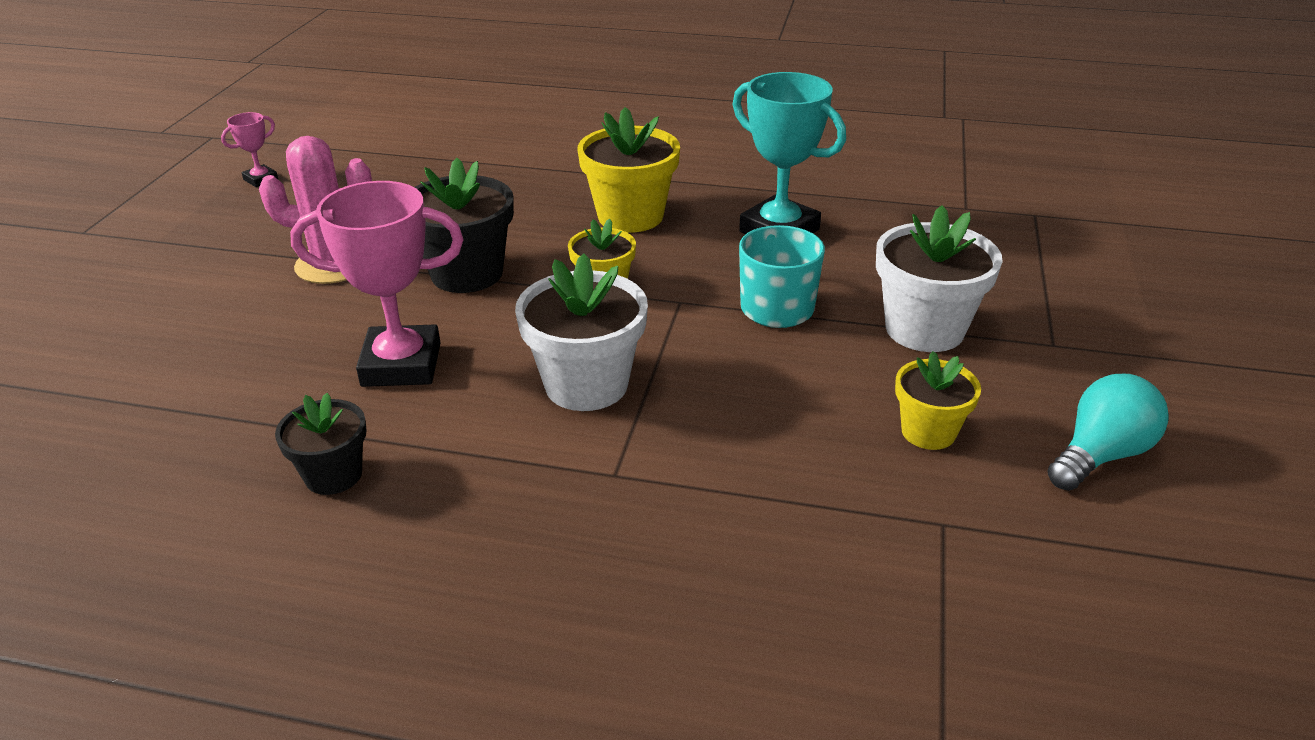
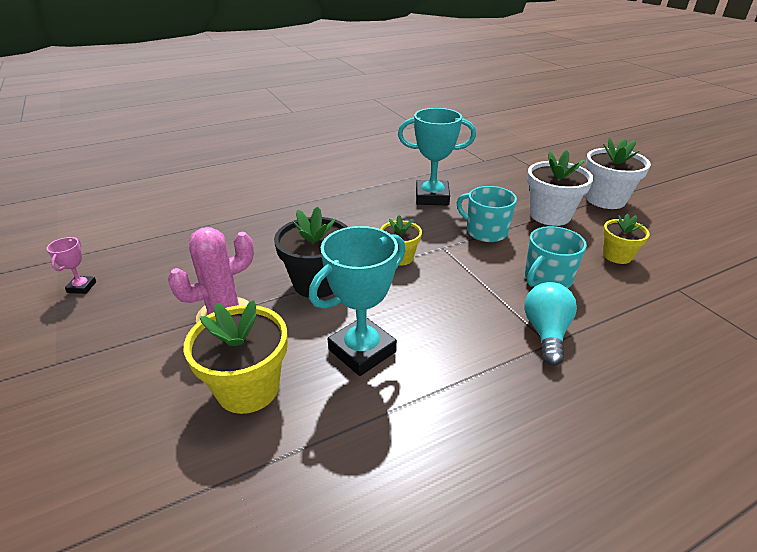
camera: 40 degrees left, 0 degrees up
(333, 475) = (427, 436): black flower pot -> none
(401, 365) = (362, 351): pink trophy -> turquoise trophy
(586, 385) = (468, 308): white flower pot -> white flower pot (605, 200)
(630, 216) = (355, 217): yellow flower pot -> yellow flower pot (248, 388)
(752, 406) = (547, 279): none -> turquoise mug
(1100, 455) = (672, 236): turquoise light bulb -> turquoise light bulb (546, 333)

